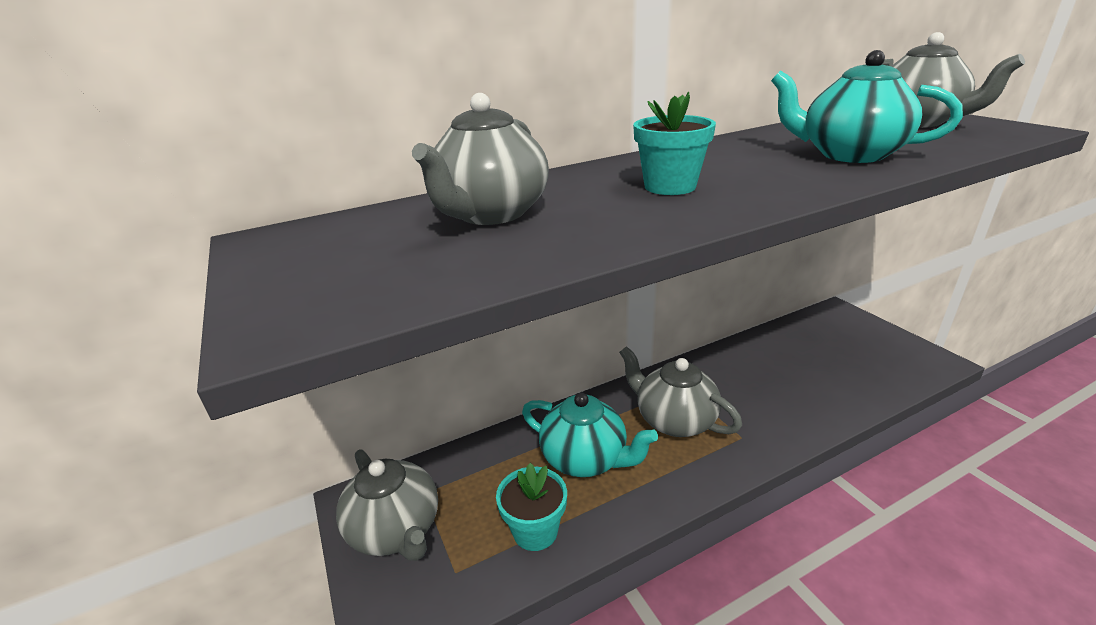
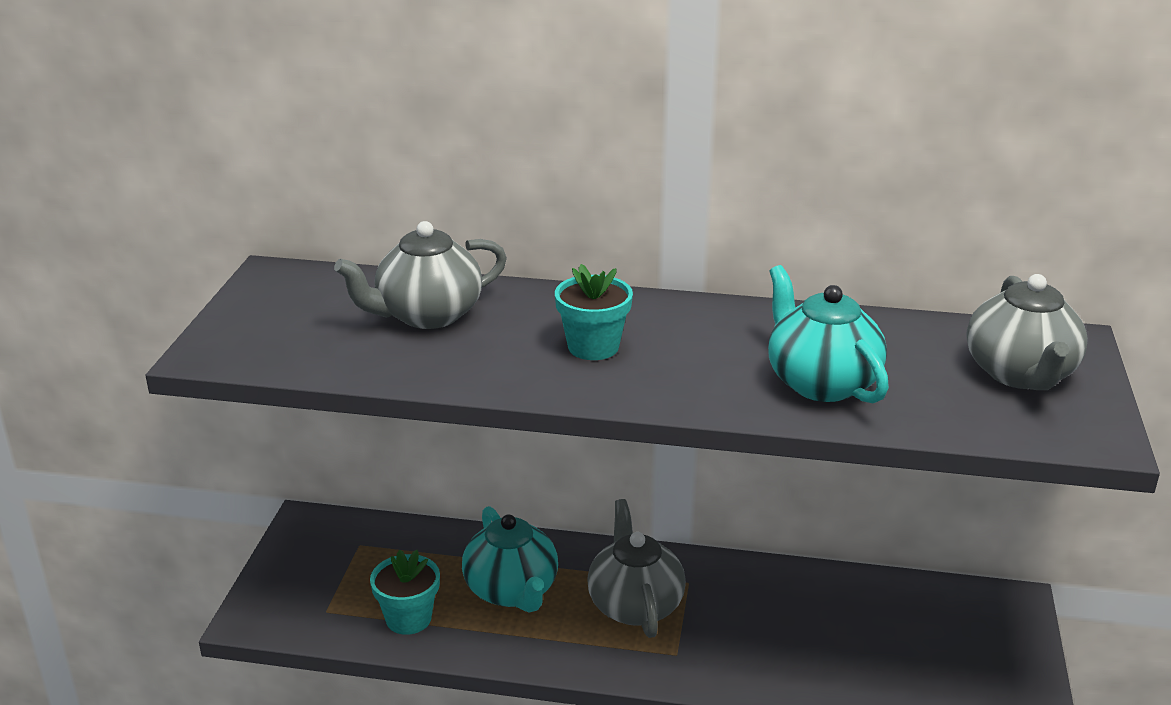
camera: 35 degrees right, 0 degrees up
(396, 530) = (315, 560): grey teapot -> none

